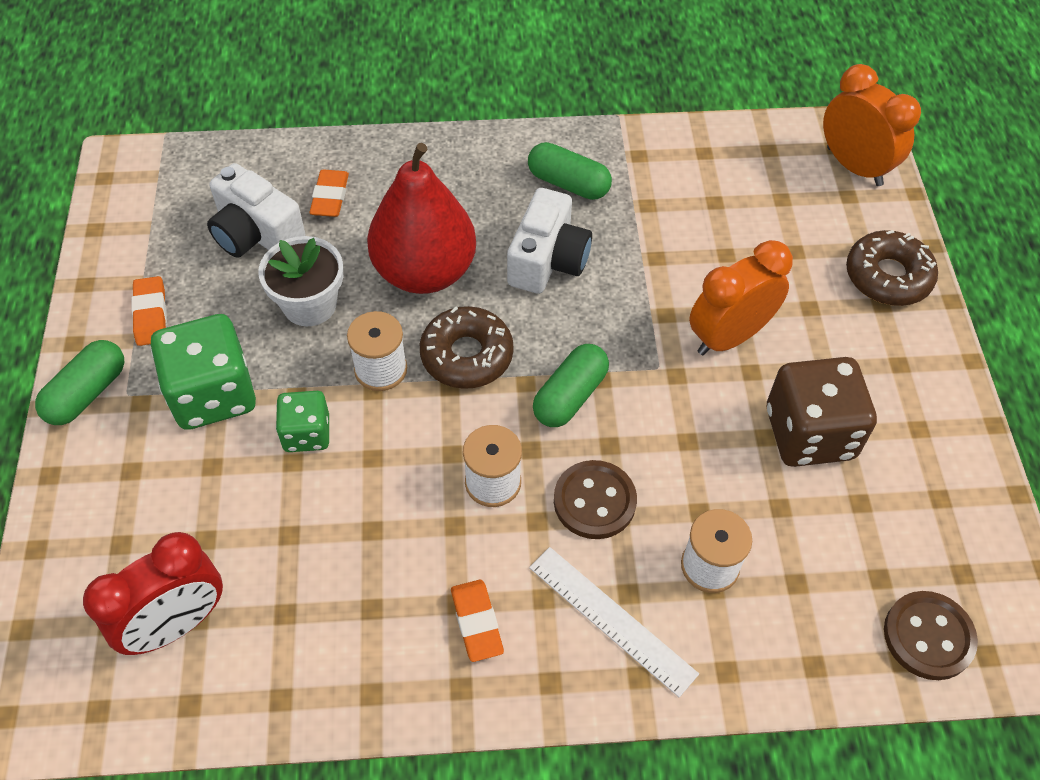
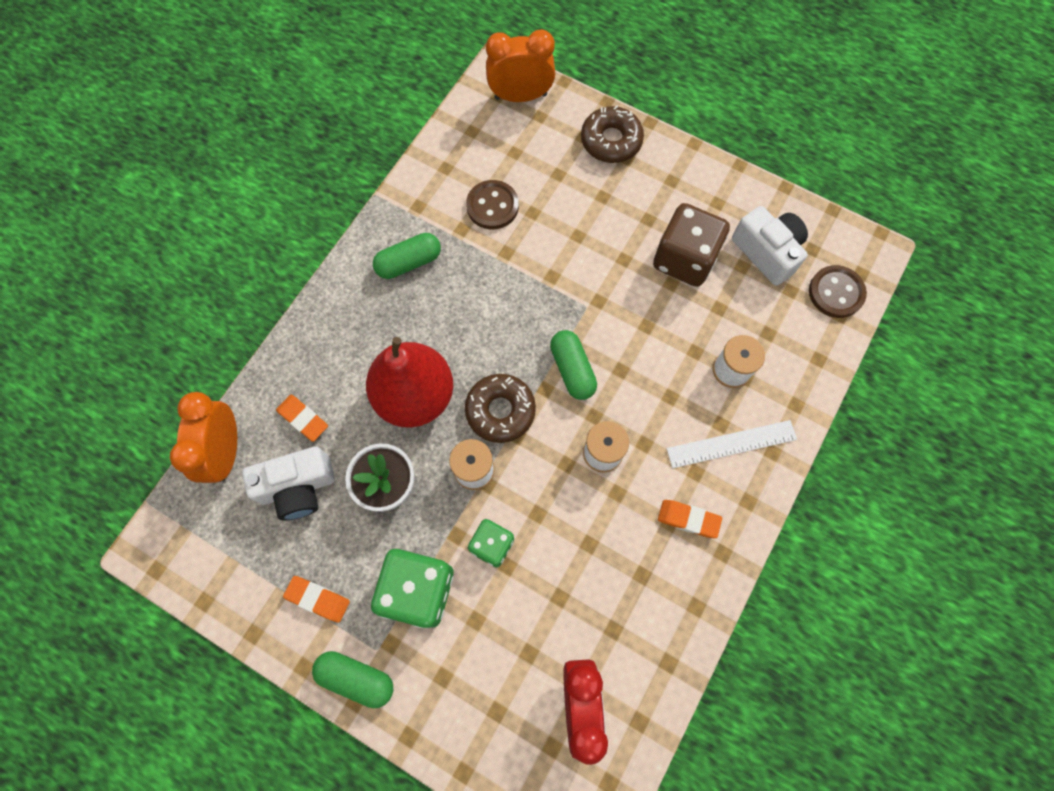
camera: 55 degrees left, 15 degrees up
(87, 393) = (356, 678): green capsule -> green capsule turned 45 degrees counterclockwise
(547, 260) = (462, 316): white camera -> white camera (767, 252)
(594, 501) = (652, 403): brown button -> brown button (492, 206)
(729, 337) = (592, 253): orange clock -> orange clock (226, 451)

